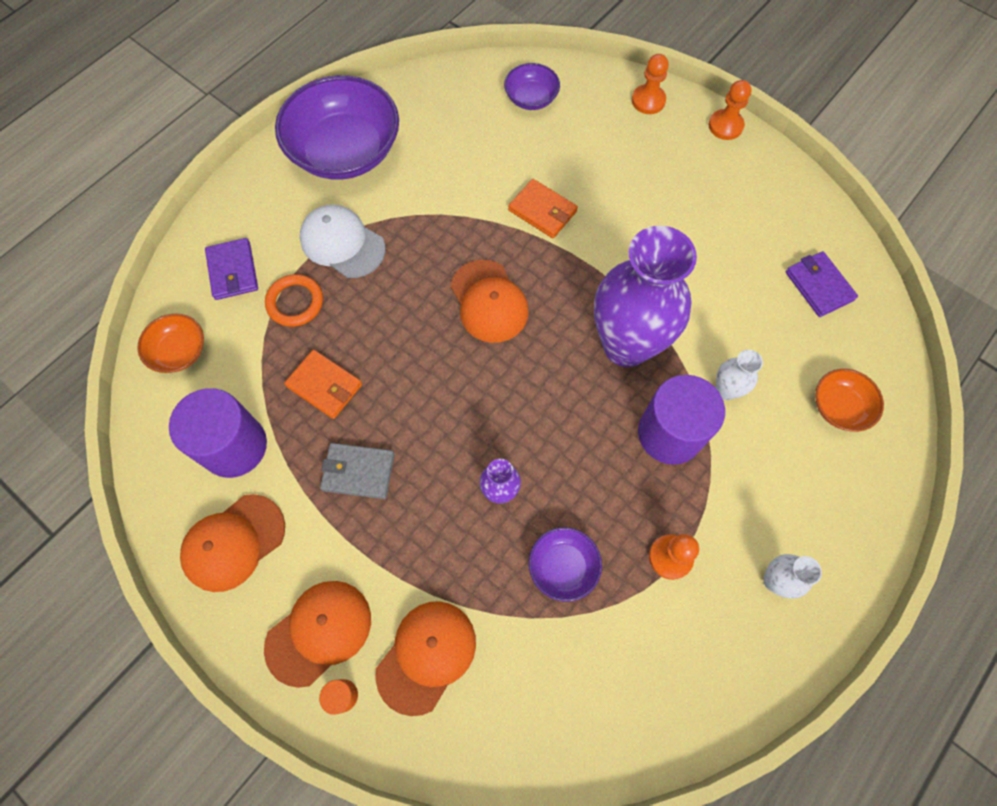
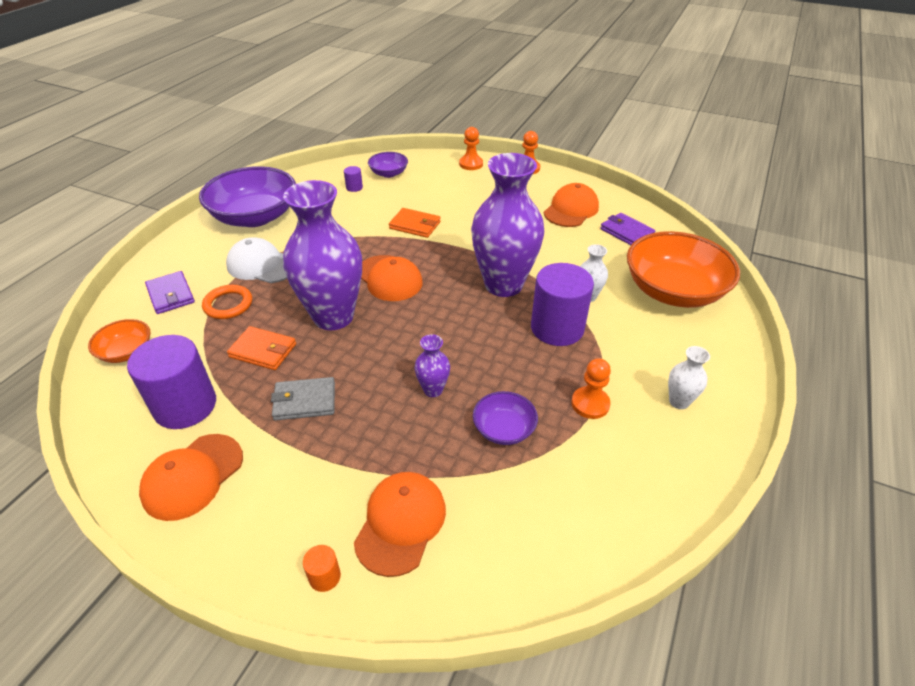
camera: 15 degrees left, 25 degrees down
(319, 632) = (290, 528): orange cap -> orange cap (571, 210)
(411, 351) = (333, 316): none -> purple vase
(479, 119) = (354, 187): none -> purple cylinder
(839, 407) = (673, 291): orange bowl -> orange bowl, size x2.08

